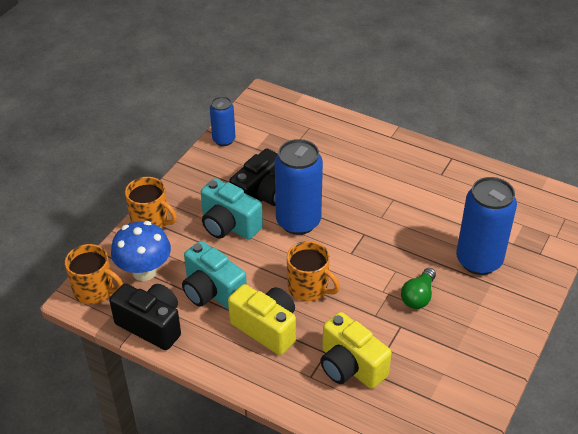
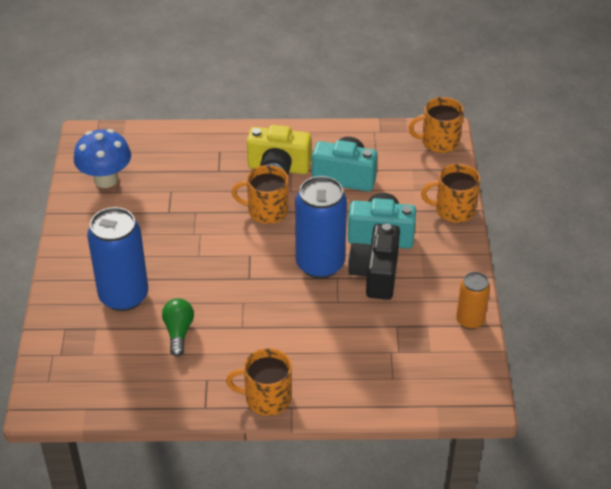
camera: 150 degrees right, 0 degrees up
(144, 271) = (415, 169): blue mushroom -> blue mushroom (106, 179)
(151, 325) = (369, 137): black camera -> none
(224, 140) = (470, 320): blue can -> orange can
(350, 366) = (193, 168): yellow camera -> none
(404, 147) = (267, 398): none -> orange mug
(418, 296) = (166, 241): green light bulb -> green light bulb (178, 332)

